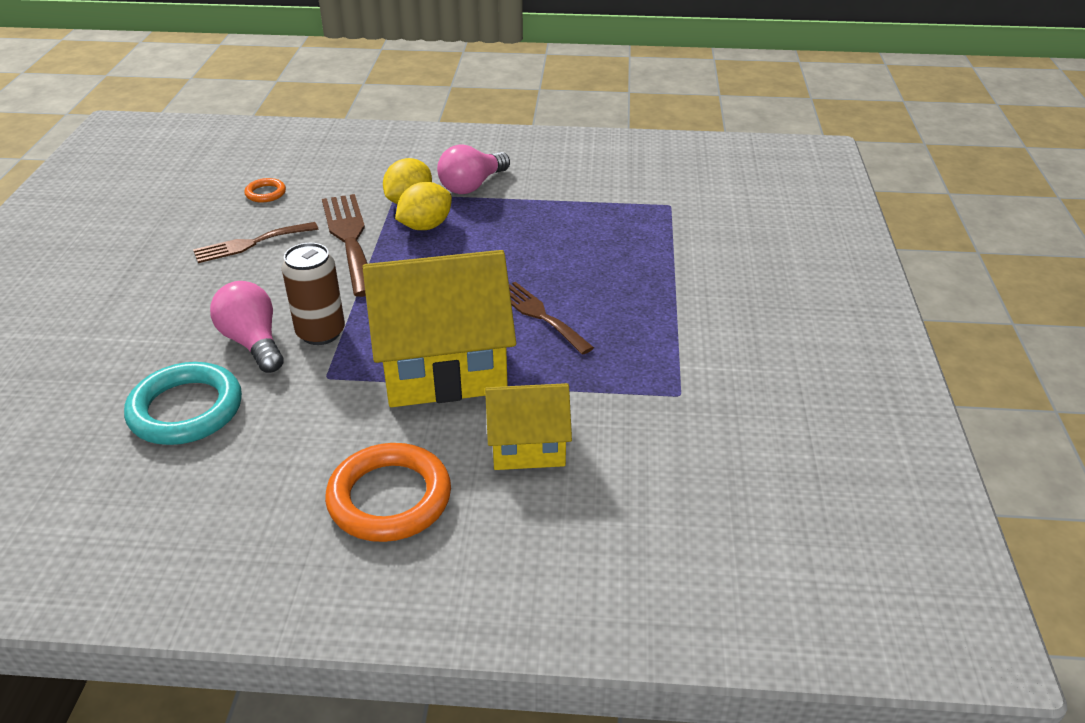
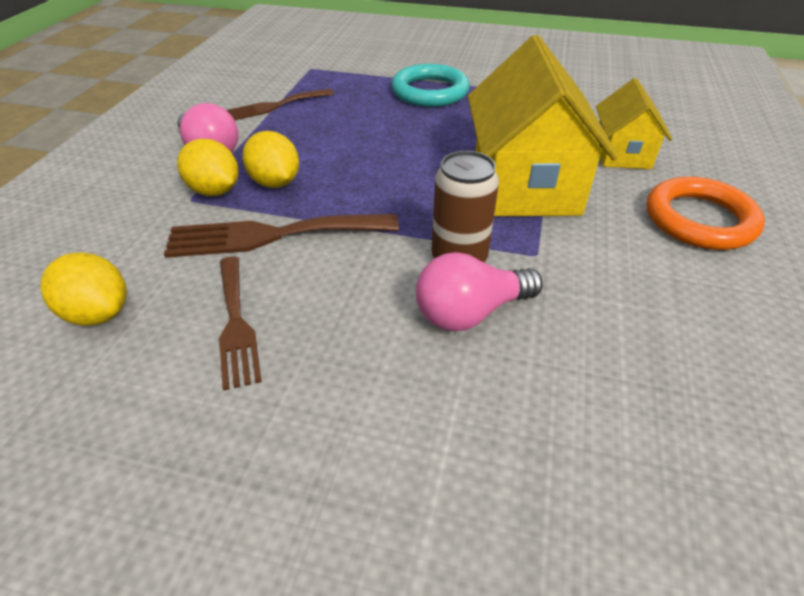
camera: 80 degrees left, 5 degrees up
(186, 410) = (601, 368): turquoise ring -> turquoise ring (430, 92)
(265, 193) = (98, 313): orange ring -> yellow lemon
(540, 315) = (453, 134): brown fork -> brown fork (275, 106)

